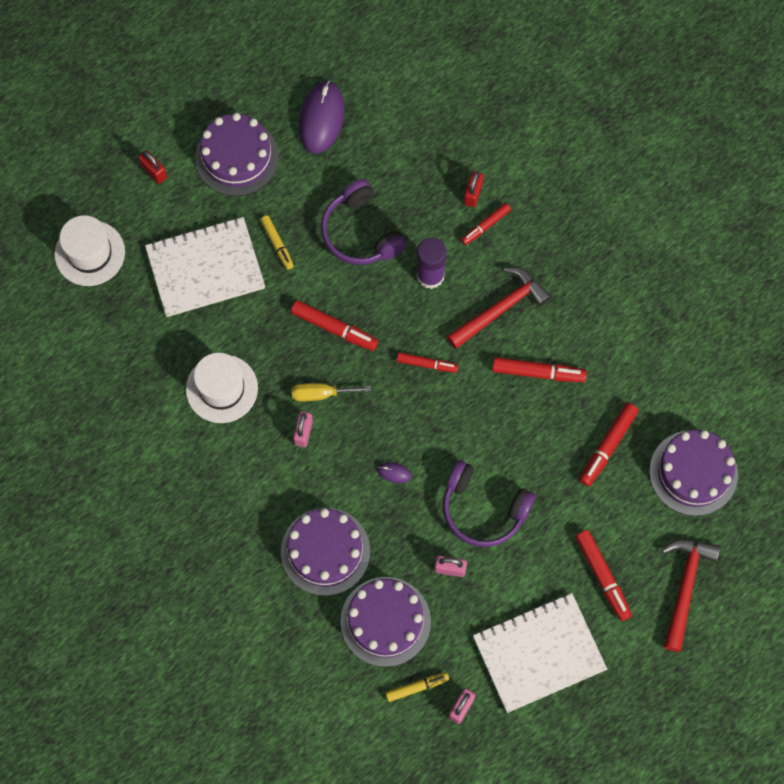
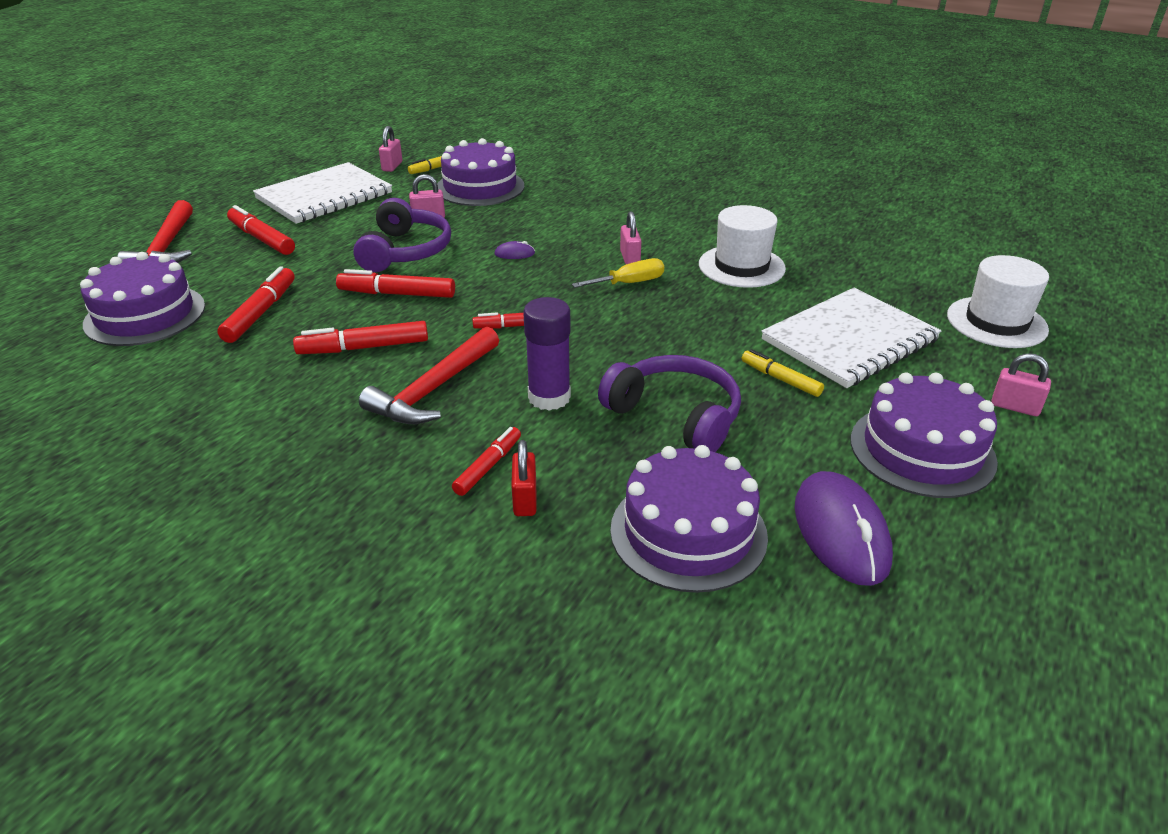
camera: 160 degrees right, 35 degrees down
(154, 171) = (1015, 407): red padlock -> pink padlock
(325, 551) = (558, 206): purple cake -> purple cake (688, 532)
(334, 328) = (648, 328): red marker -> red marker (397, 294)
(483, 509) = (405, 251): purple headphones -> purple headphones turned 90 degrees clockwise

